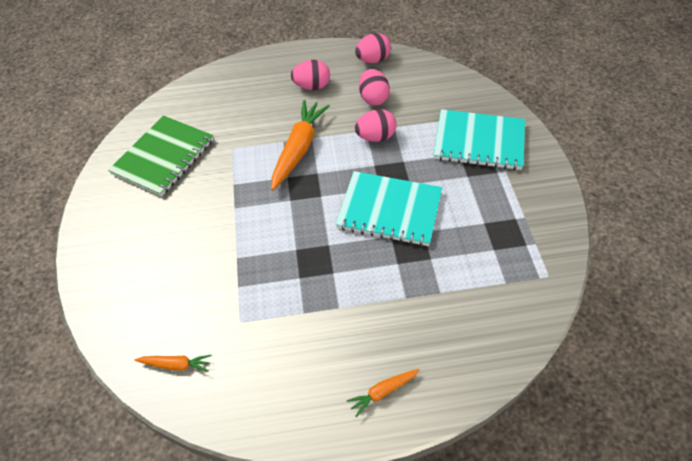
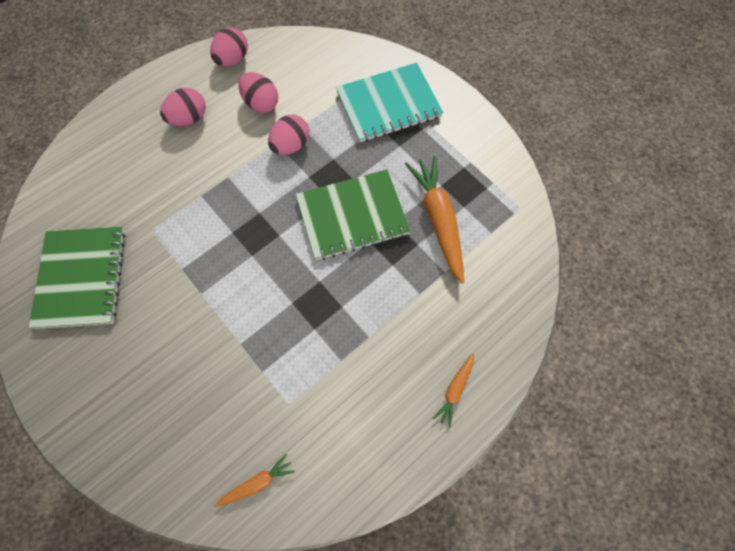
camera: 35 degrees left, 15 degrees up
(298, 149) = (223, 196): orange carrot -> orange carrot (438, 220)
(389, 210) = (352, 216): turquoise notebook -> green notebook

